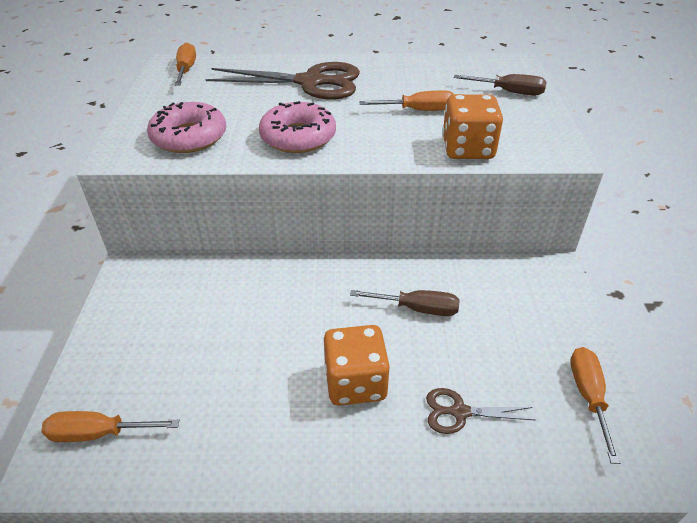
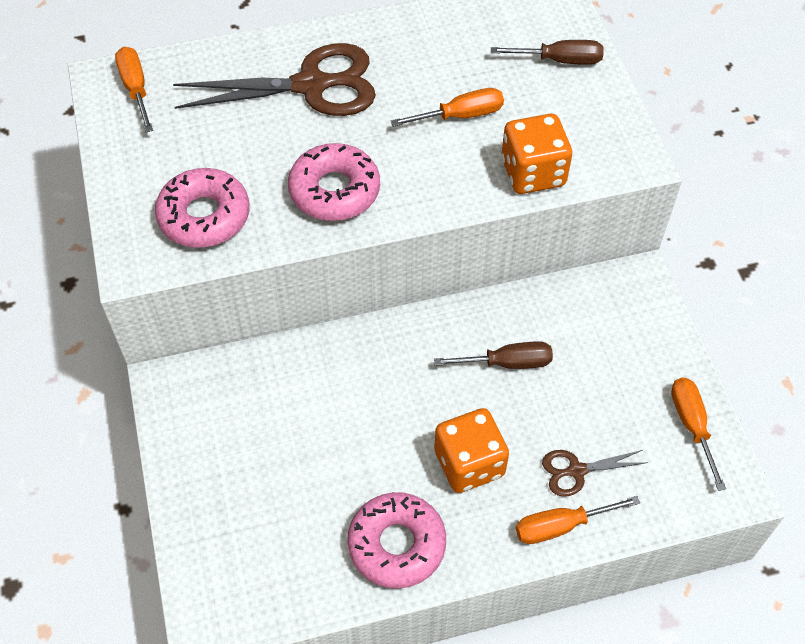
camera: 15 degrees left, 15 degrees up
(99, 433) = (238, 576): orange screwdriver -> orange screwdriver (561, 526)
(259, 440) = (397, 544): none -> pink donut

